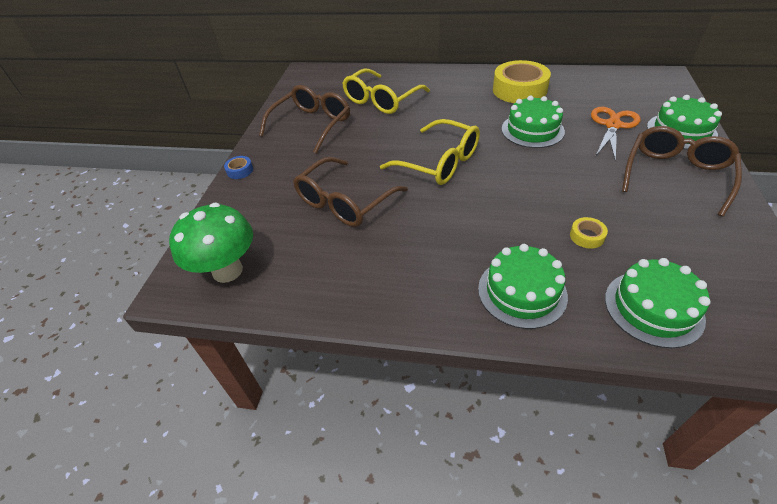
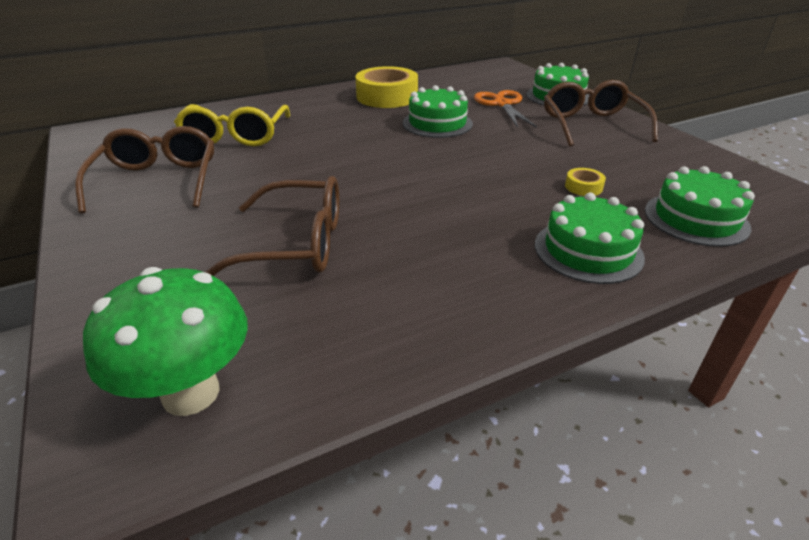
camera: 40 degrees left, 10 degrees down
(240, 171) = (82, 262): blue tape -> none
(344, 202) = (296, 244): brown glasses -> brown glasses turned 90 degrees counterclockwise
(439, 163) = (374, 172): yellow glasses -> none

